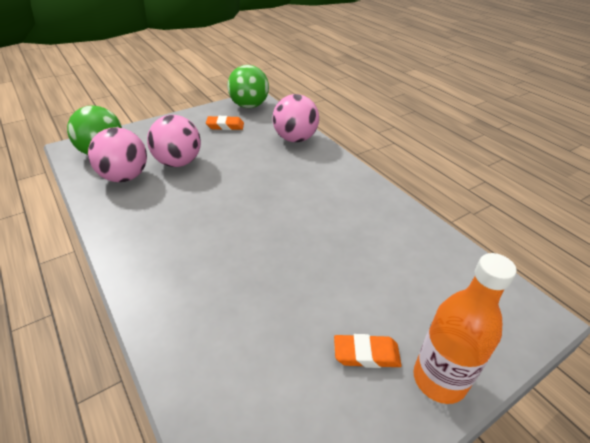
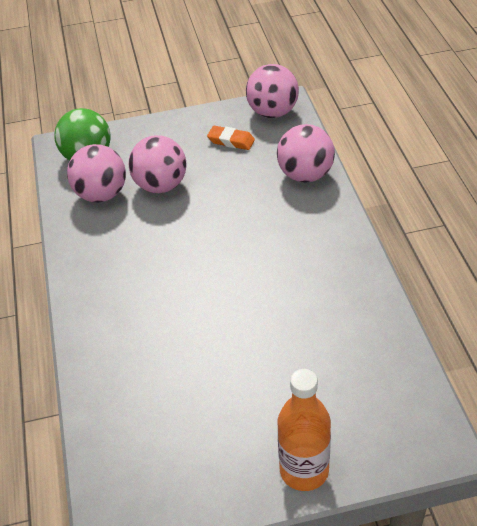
camera: 25 degrees right, 5 degrees up
(249, 106) = (273, 112): green ball -> pink ball
(366, 354) = (252, 432): orange eraser -> none

